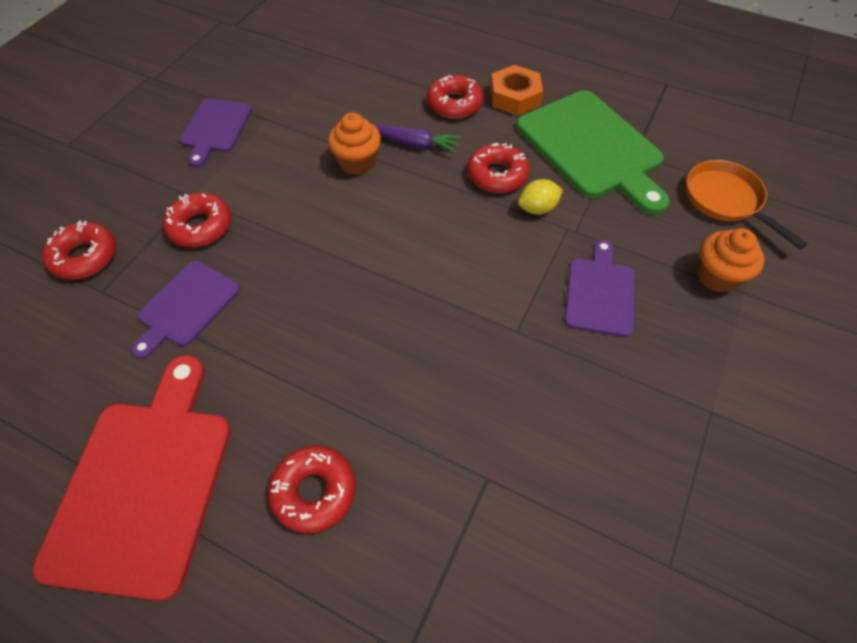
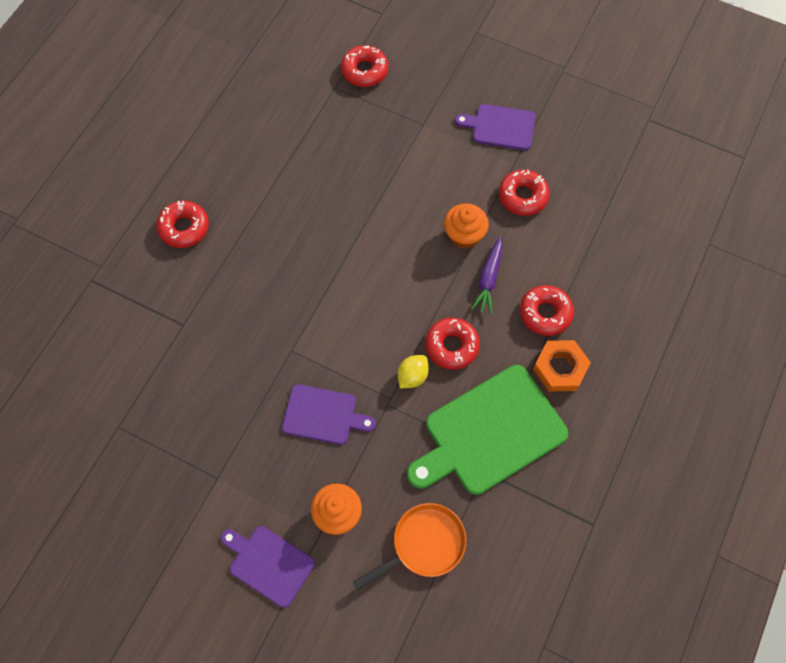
camera: 90 degrees right, 10 degrees up
(145, 484) = (197, 141): red cutting board -> none
(186, 306) = (320, 139): purple cutting board -> purple cutting board (268, 563)
(200, 226) = (392, 134): red donut -> red donut (523, 196)
(537, 208) = (412, 376): yellow lemon -> yellow lemon turned 60 degrees clockwise

